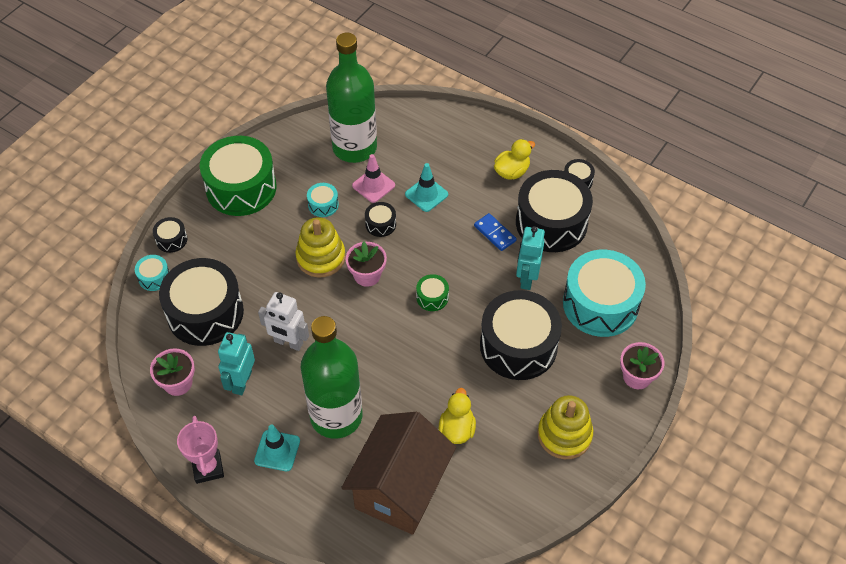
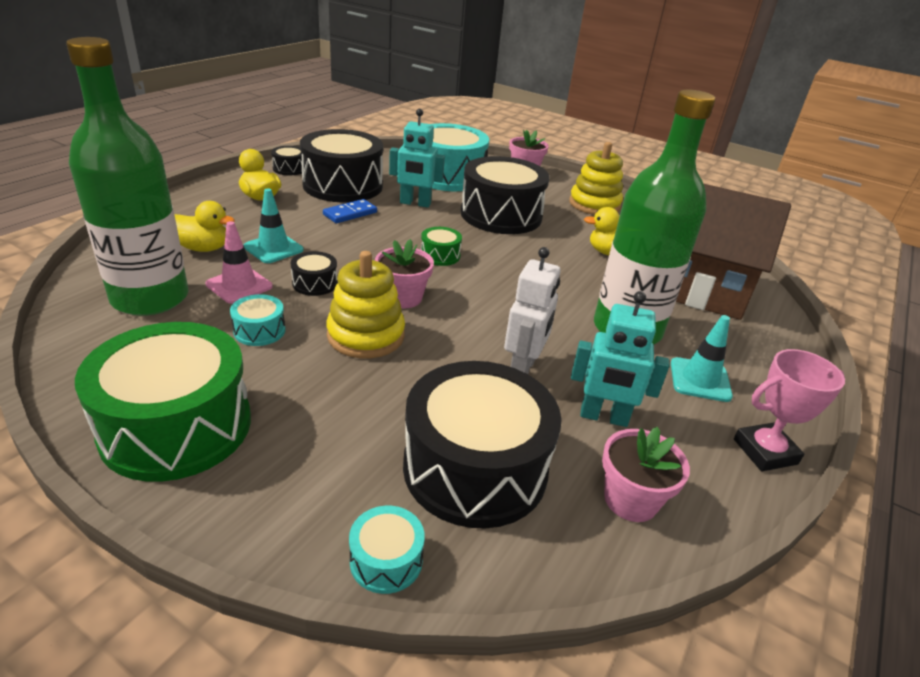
camera: 95 degrees left, 20 degrees down
(171, 240) = (283, 535): black drum -> none
(420, 157) = (203, 248): none -> yellow duck

